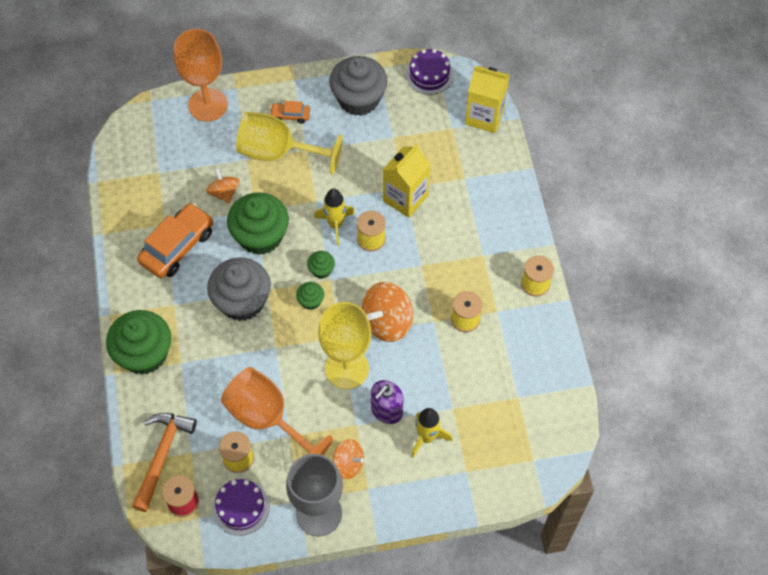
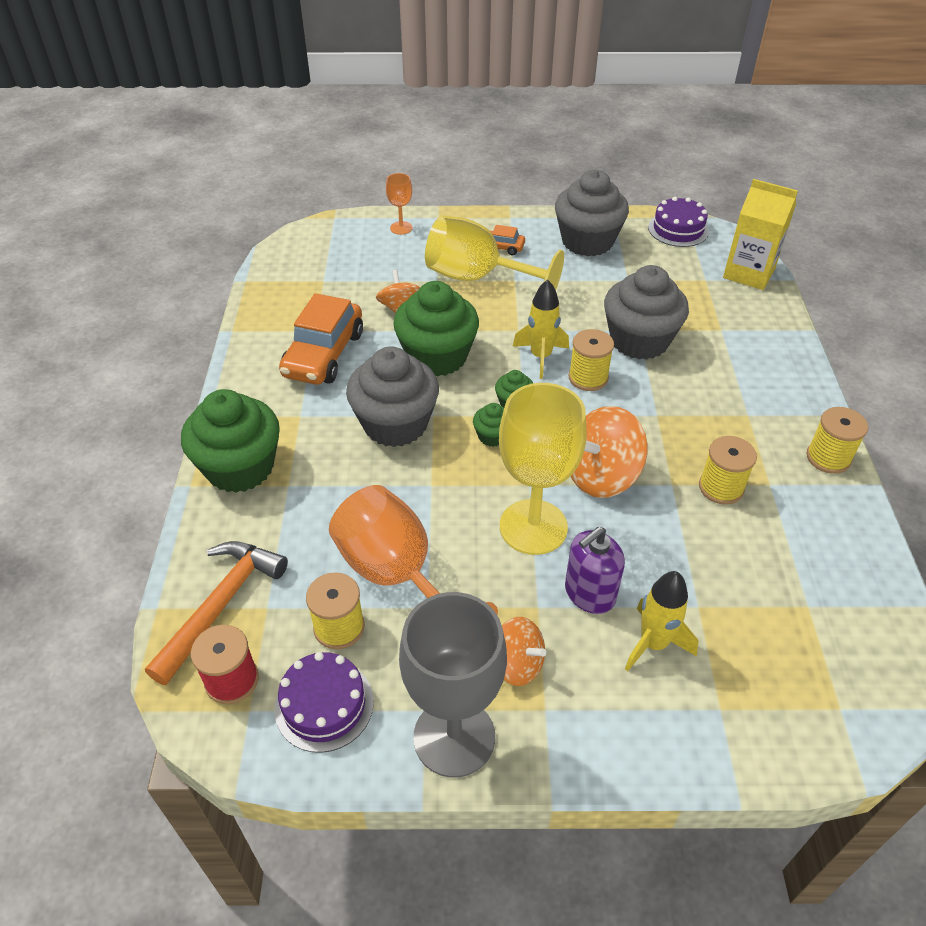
camera: 10 degrees right, 15 degrees down
(177, 246) = (324, 354): orange car -> orange car turned 150 degrees clockwise
(208, 105) = (401, 228): orange goblet -> orange goblet, size x0.46
(405, 198) = (639, 340): yellow carton -> grey cupcake

